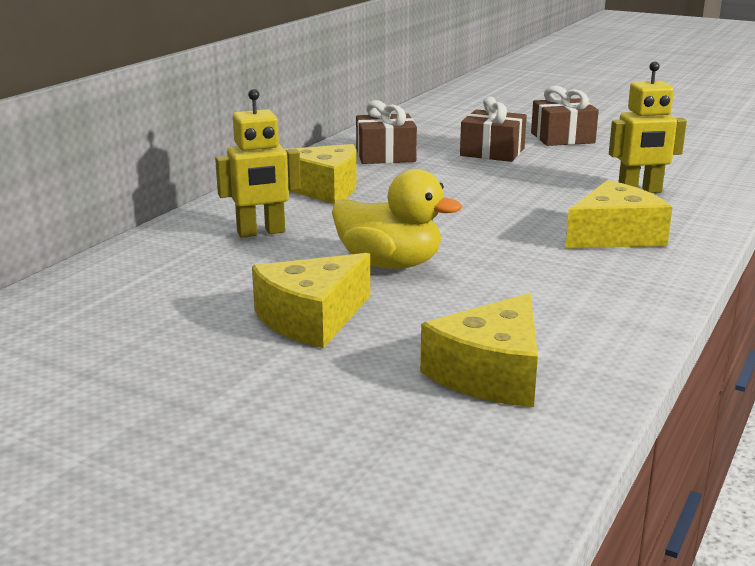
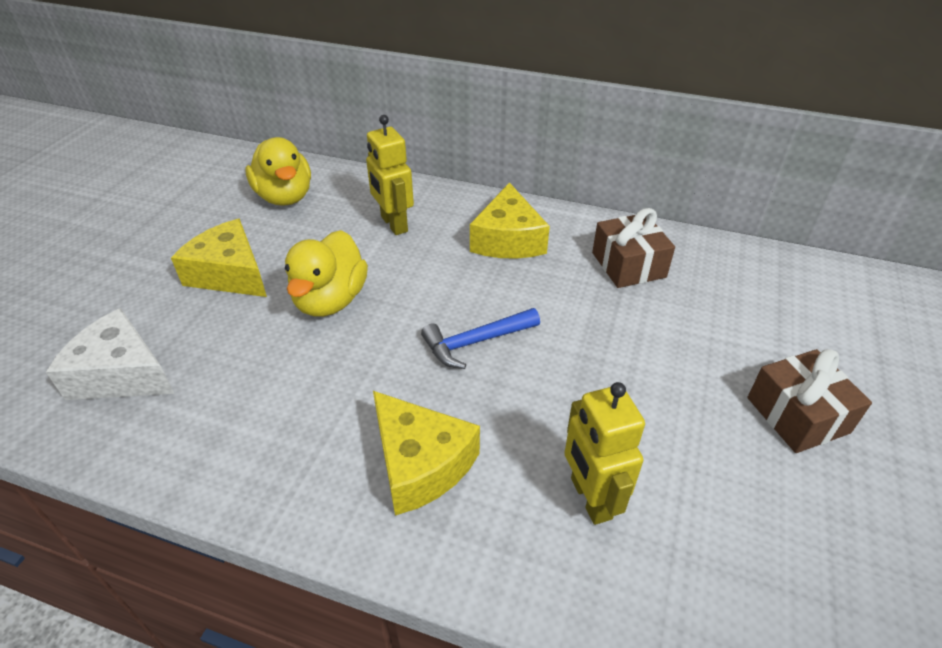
camera: 80 degrees right, 20 degrees up
(147, 289) = (285, 197): none -> yellow duck
(472, 210) = (476, 342): none -> blue hammer
(490, 373) = (122, 373): yellow cheese -> white cheese
(492, 152) = (688, 346): brown gift -> none

